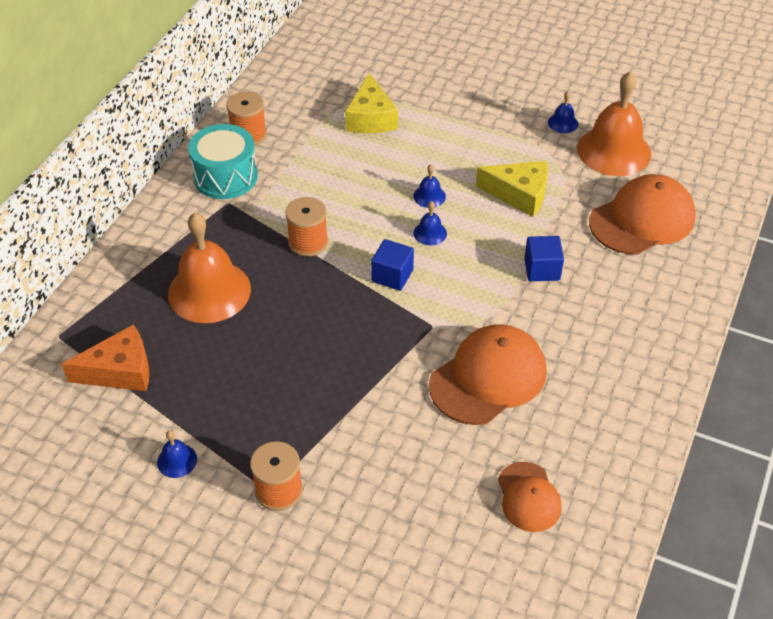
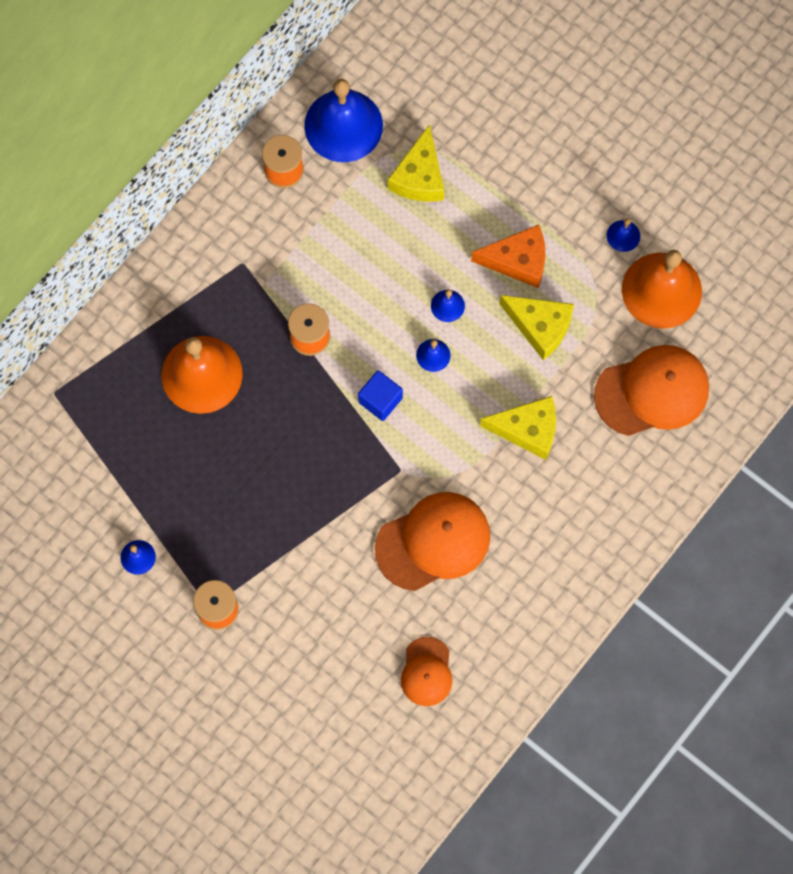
camera: 15 degrees right, 25 degrees up
(120, 371) = (104, 448): orange cheese -> orange cheese (518, 260)
(225, 177) = (247, 226): turquoise drum -> none
(293, 98) = (343, 125): none -> blue bell
(542, 269) = (527, 429): blue cube -> yellow cheese

